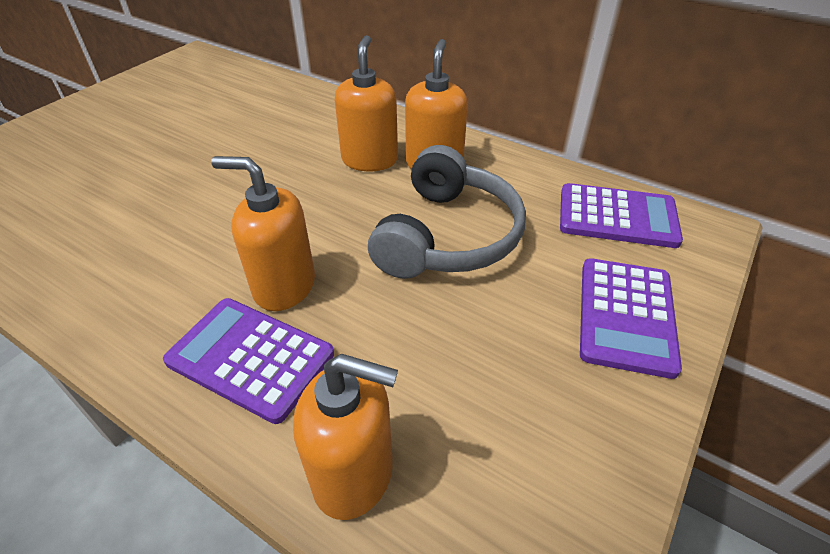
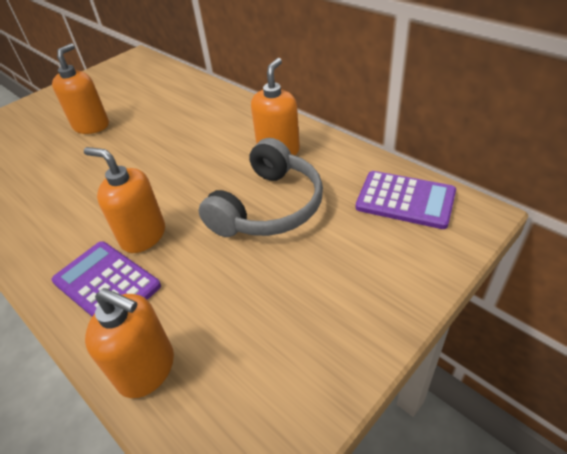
camera: 15 degrees right, 0 degrees up
(369, 160) = (232, 144): orange soap dispenser -> orange soap dispenser (91, 126)
(626, 315) = (379, 279): purple calculator -> none

